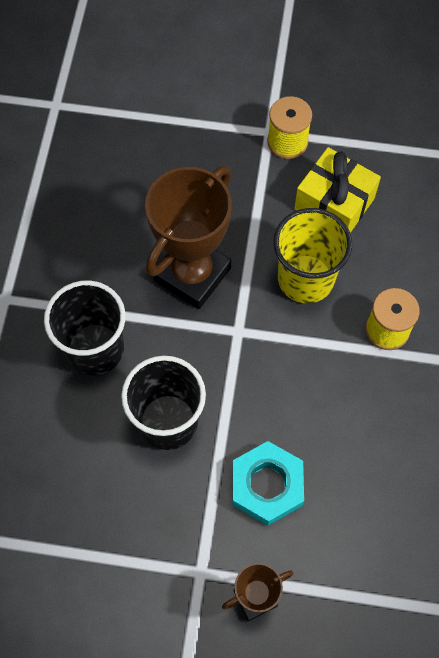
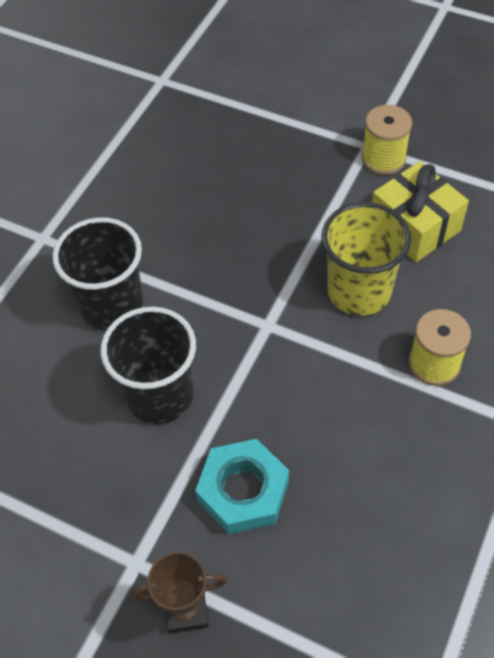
camera: 20 degrees right, 10 degrees down
(192, 274) = (239, 259): brown trophy -> none

